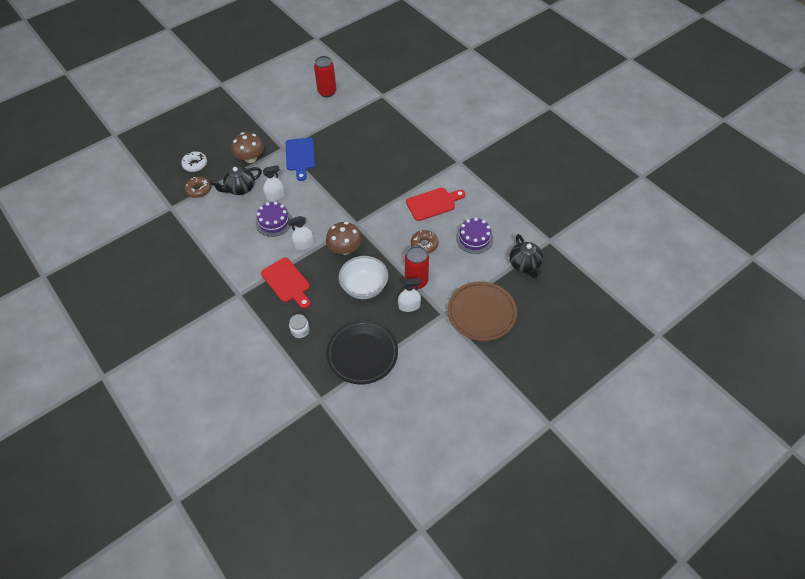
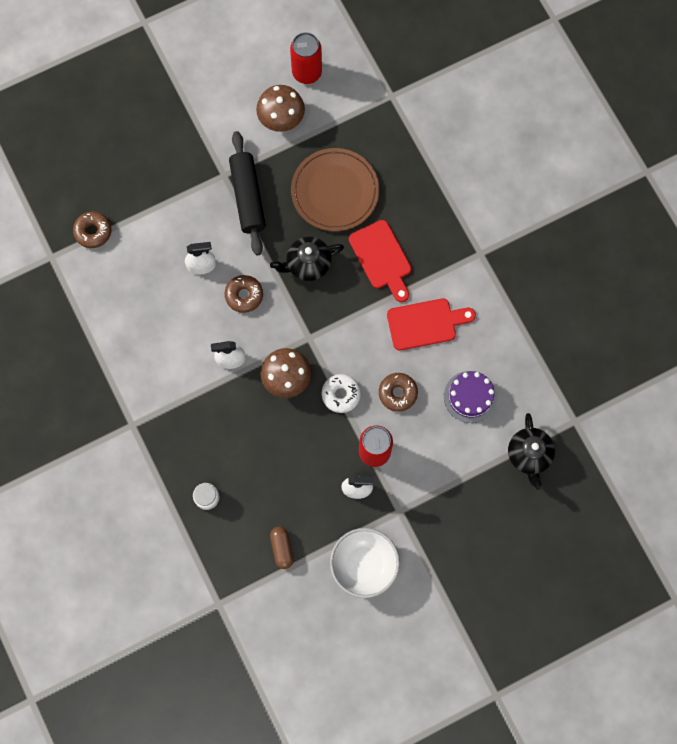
camera: 10 degrees right, 20 degrees up
(195, 164) = (91, 182): white donut -> white donut (341, 394)
(240, 188) = (152, 241): black teapot -> black teapot (308, 264)
(250, 158) = (173, 185): brown mushroom -> brown mushroom (281, 118)
(274, 222) = (194, 311): purple cake -> none
(287, 282) = (199, 418): red cutting board -> red cutting board (382, 258)
(300, 156) = (247, 197): blue cutting board -> black rolling pin
(307, 208) = (244, 295): none -> brown donut
(362, 353) = (282, 548): black plate -> brown capsule
(364, 287) = (302, 447): white bowl -> white bowl (364, 565)
(481, 312) = (451, 518): brown plate -> brown plate (335, 191)

